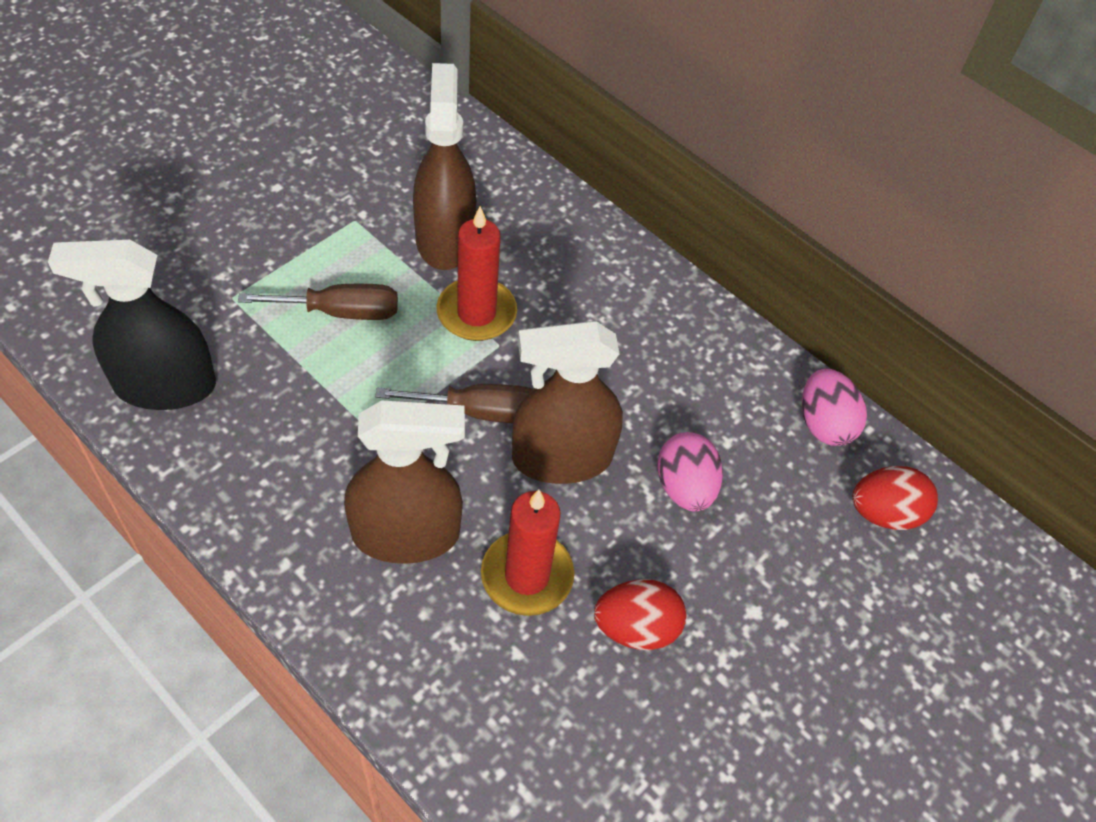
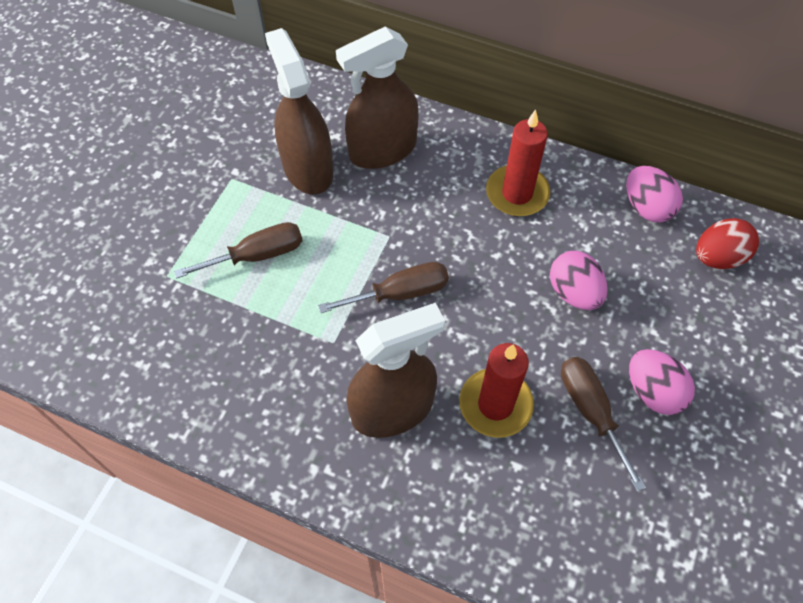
camera: 15 degrees left, 5 degrees up
(165, 386) = (150, 366): black spray bottle -> none
(476, 313) = (360, 218): red candle -> red candle (517, 193)
(561, 458) = (477, 305): brown spray bottle -> brown spray bottle (382, 150)
(636, 627) = (590, 411): red egg -> brown screwdriver
(723, 635) = (653, 391): none -> pink egg

